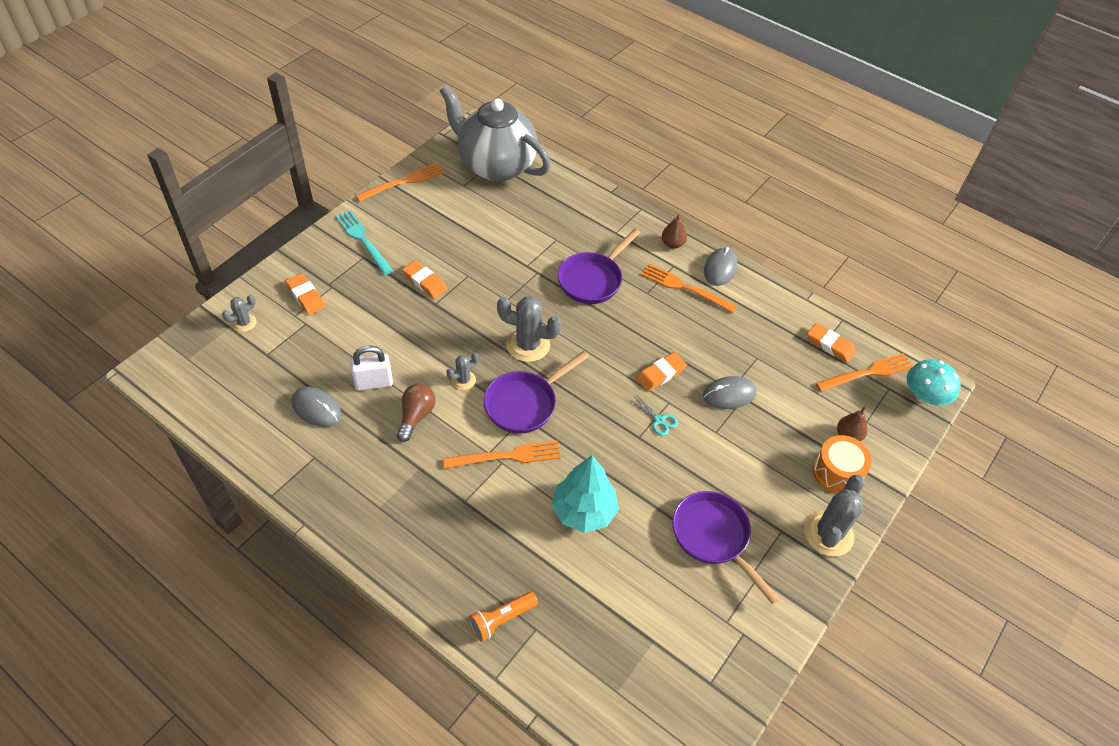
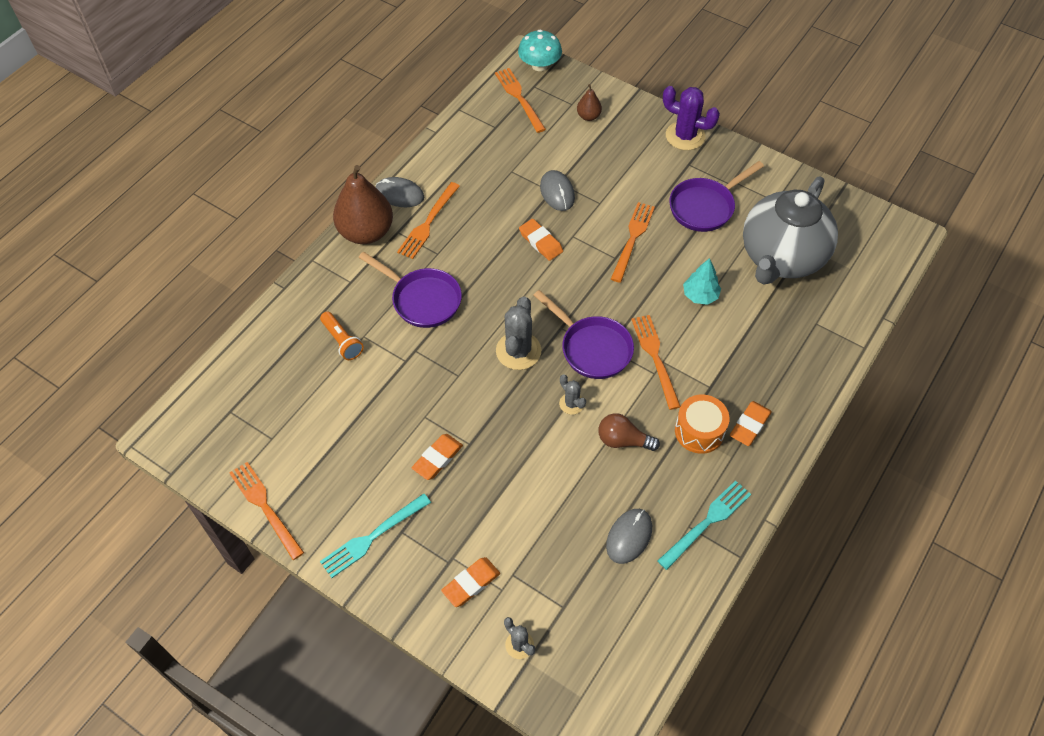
camera: 90 degrees left, 5 degrees up
(314, 473) = (707, 521): none -> turquoise fork
(373, 383) = (587, 487): white padlock -> none
(495, 165) = (235, 407): grey teapot -> grey teapot (781, 258)
(501, 619) = (815, 347): orange flashlight -> orange flashlight (342, 341)
(583, 511) = (700, 295): turquoise tree -> turquoise tree, size x0.64
(659, 420) = (594, 243): turquoise scissors -> none
(665, 457) = (633, 238): none -> orange fork
(672, 244) = (366, 232): brown pear -> brown pear, size x2.17
(828, 534) = (685, 136): grey cactus -> purple cactus
(830, 345) = (490, 120): orange eraser -> orange eraser (749, 425)
(837, 472) = (626, 126): orange drum -> orange drum (699, 431)

